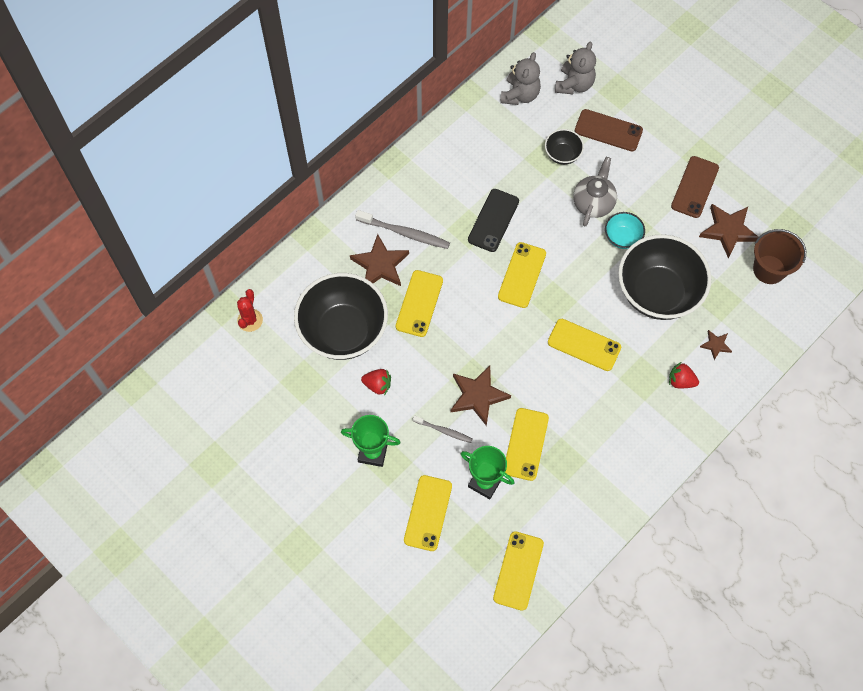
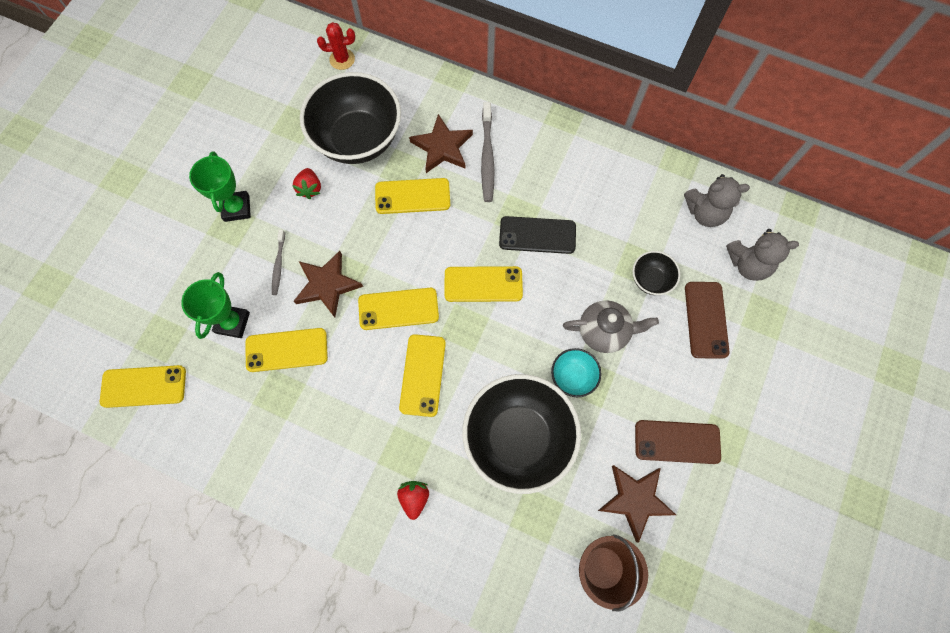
camera: 70 degrees right, 5 degrees up
(428, 513) = (186, 279): yellow phone -> yellow phone (398, 309)
(715, 345) = (475, 527): brown star -> none

